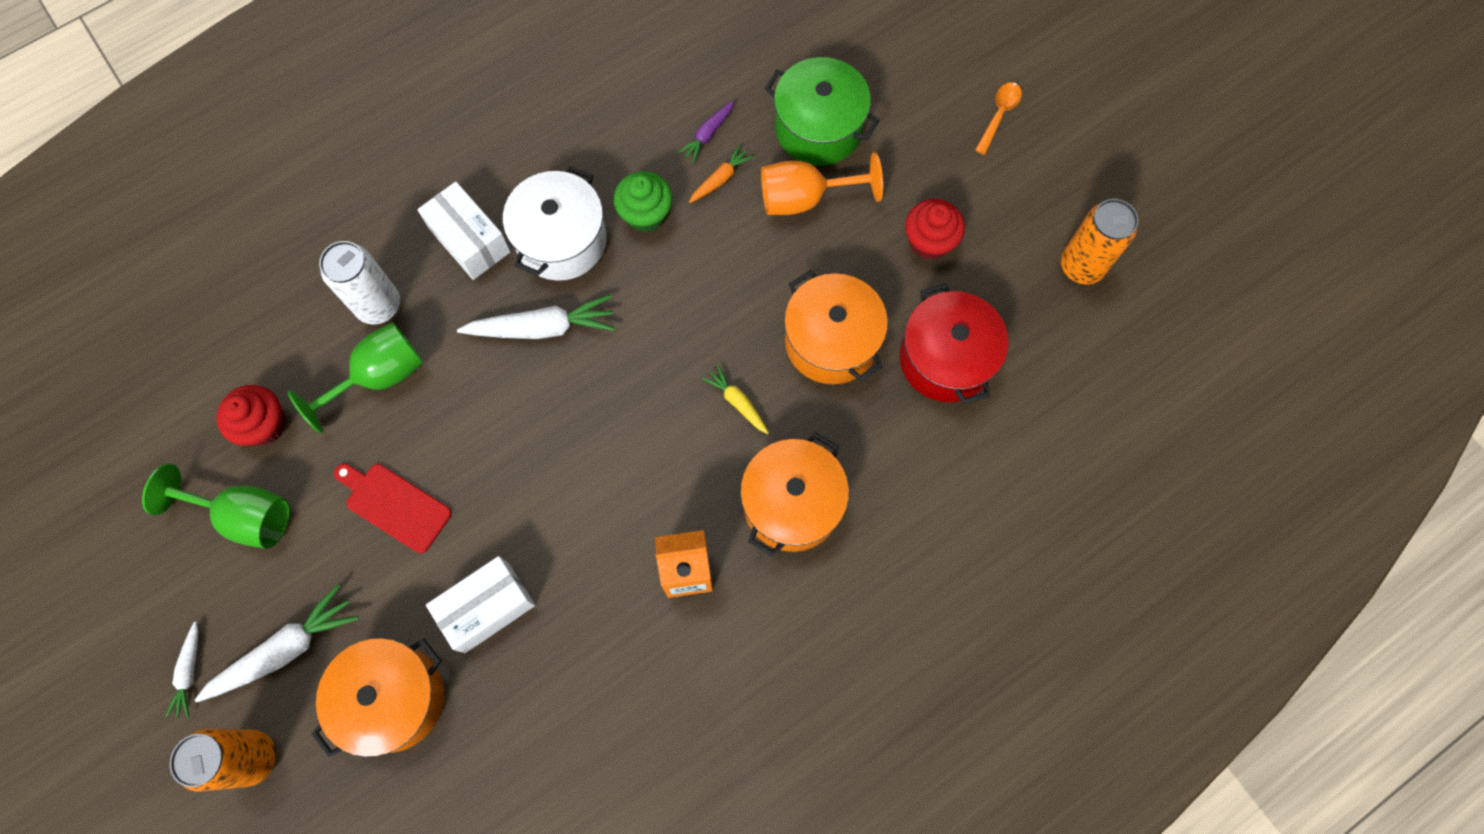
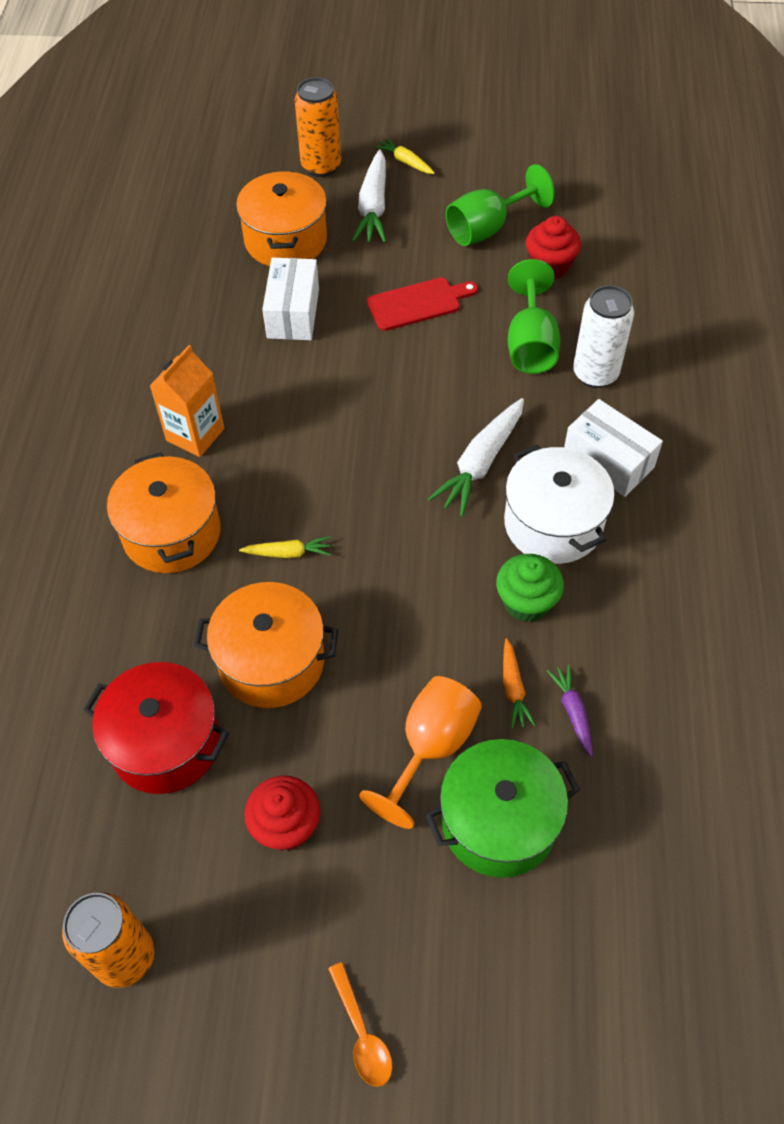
camera: 130 degrees right, 15 degrees down
(189, 672) = (405, 162): white carrot -> yellow carrot
(470, 240) = (608, 461): white box -> white box turned 45 degrees clockwise

